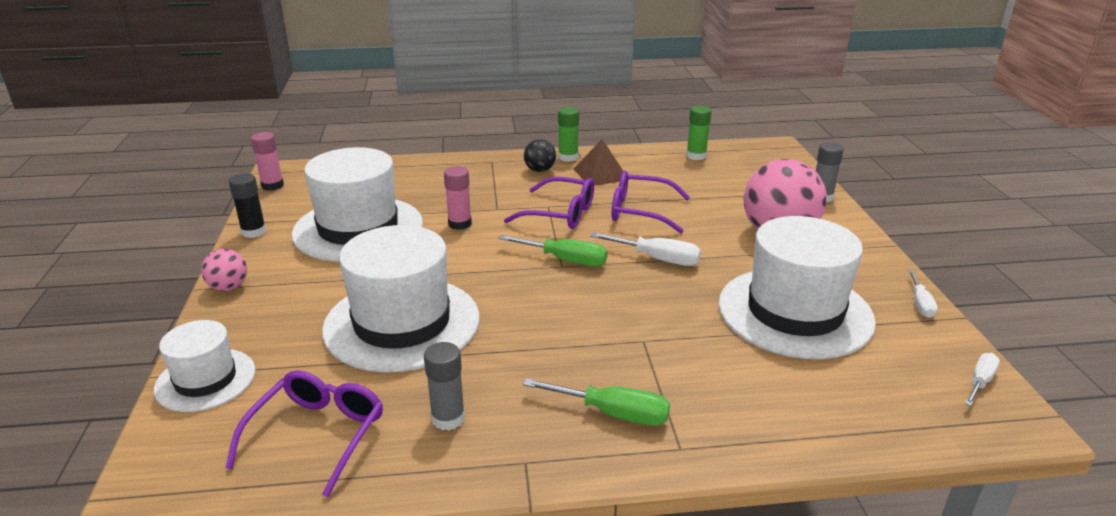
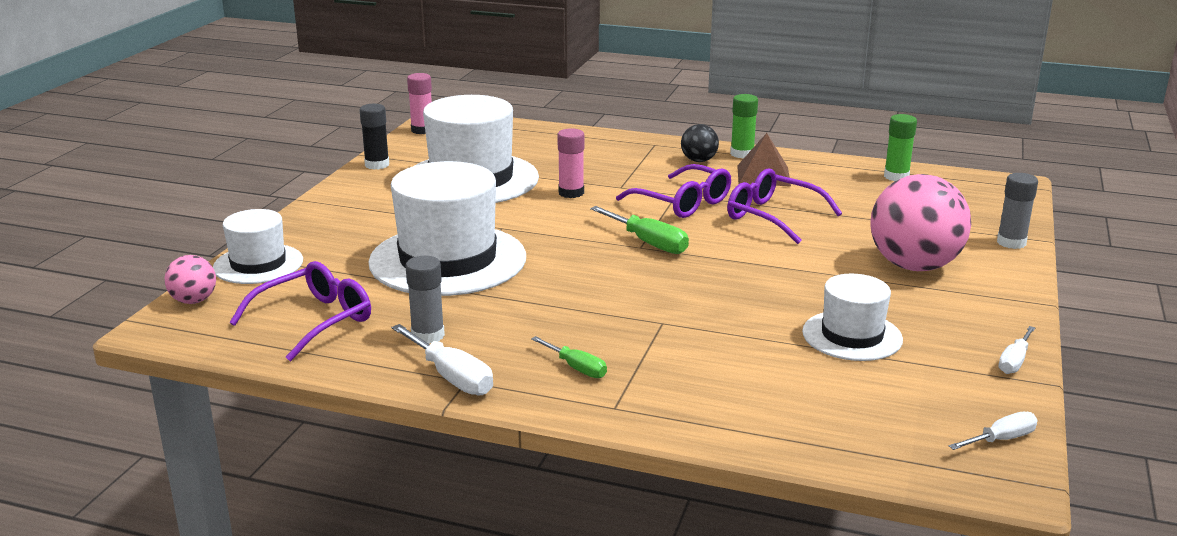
camera: 25 degrees right, 5 degrees down
(229, 287) = (324, 203): pink ball -> pink ball (194, 301)
(613, 413) = (576, 368): green screwdriver -> green screwdriver, size x0.63
(657, 259) = (747, 261): white screwdriver -> white screwdriver (451, 377)
(795, 312) = (852, 336): white hat -> white hat, size x0.56

